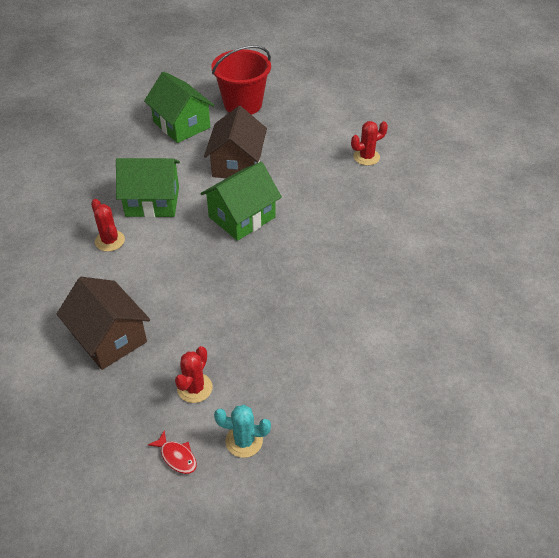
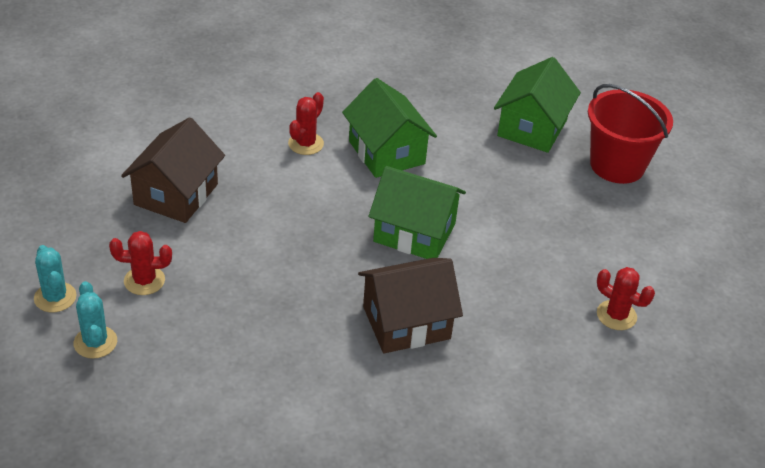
camera: 60 degrees right, 5 degrees down
(177, 457) = (55, 297): red fish -> turquoise cactus
(237, 164) = (502, 198): brown house -> brown house (406, 323)

